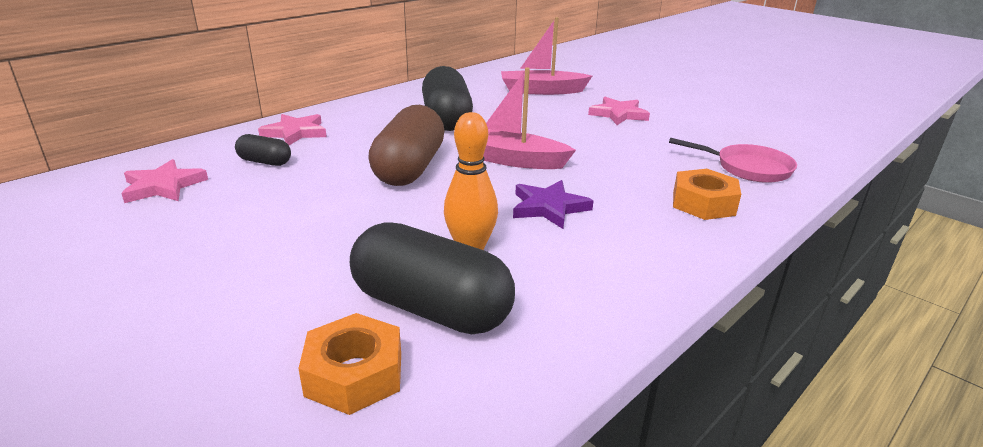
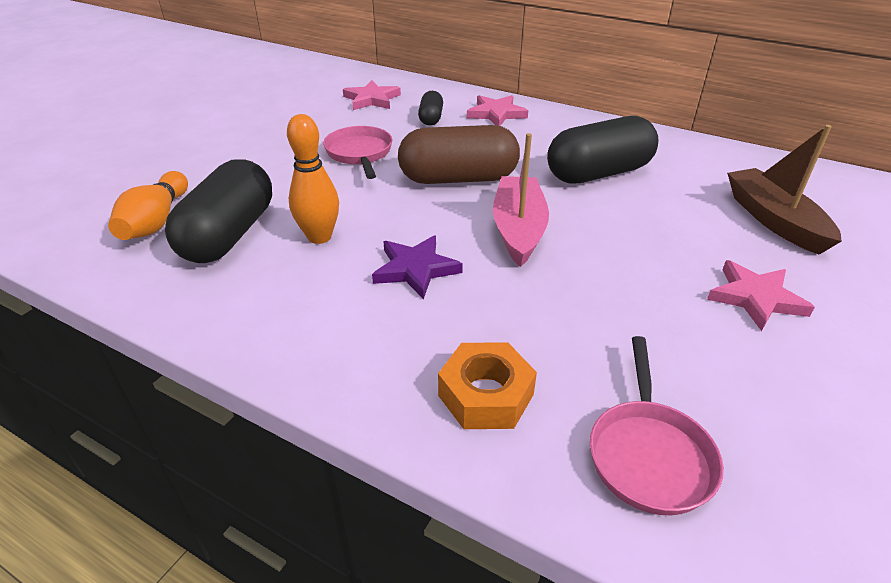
camera: 75 degrees right, 10 degrees up
(305, 209) = (359, 154): none -> pink pan
(354, 374) = (156, 221): orange nut -> orange bowling pin
(542, 91) = (774, 220): pink boat -> brown boat

